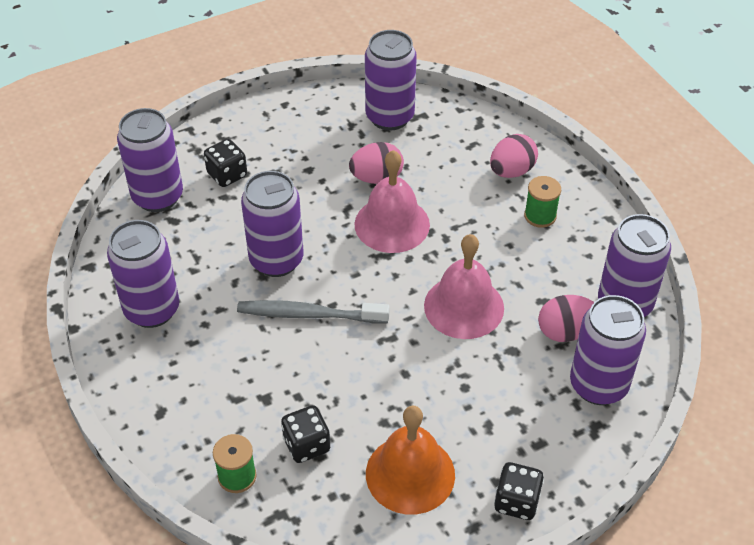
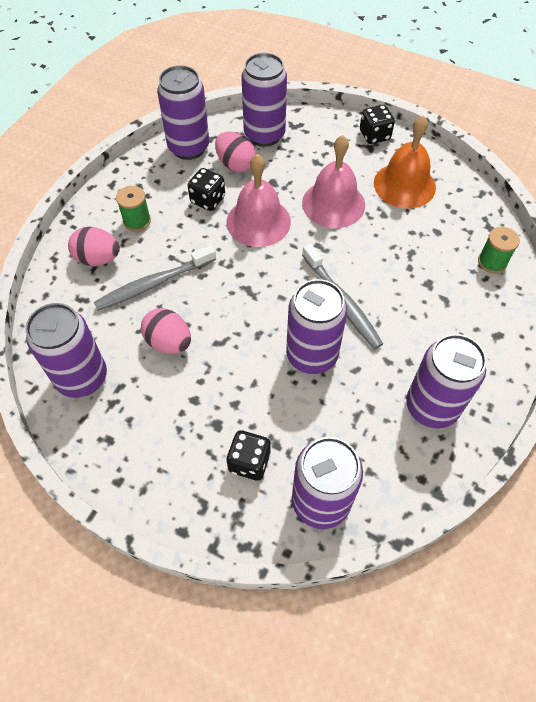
camera: 125 degrees left, 10 degrees up
(306, 445) = (437, 241): black dice -> black dice (208, 200)
(392, 224) = (213, 303): pink bell -> pink bell (333, 204)
(449, 195) = (153, 284): none -> grey toothbrush

